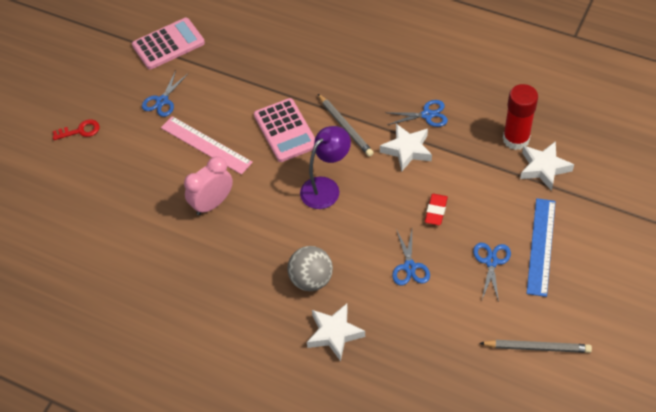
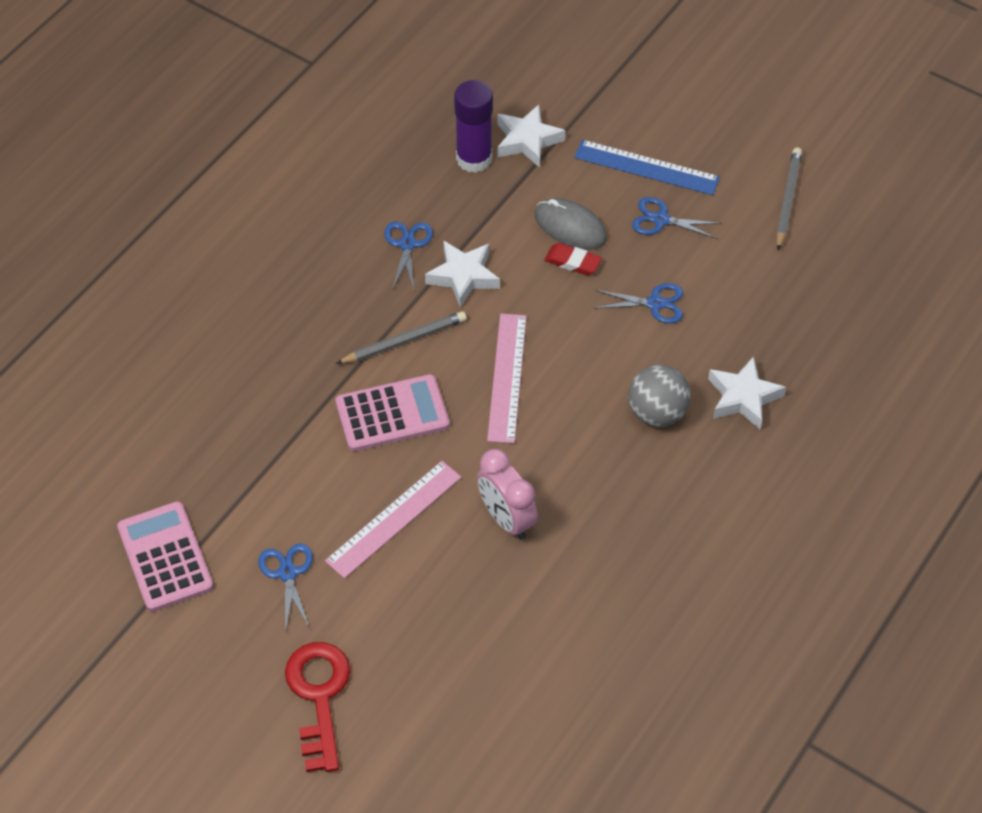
camera: 85 degrees left, 0 degrees up
(80, 131) = (319, 696): red key -> red key, size x1.79
(162, 101) = (287, 573): blue scissors -> blue scissors turned 135 degrees counterclockwise
(326, 187) = (507, 377): purple lamp -> pink ruler
(468, 205) = (570, 227): none -> grey mouse
(516, 139) = (474, 159): red glue stick -> purple glue stick

